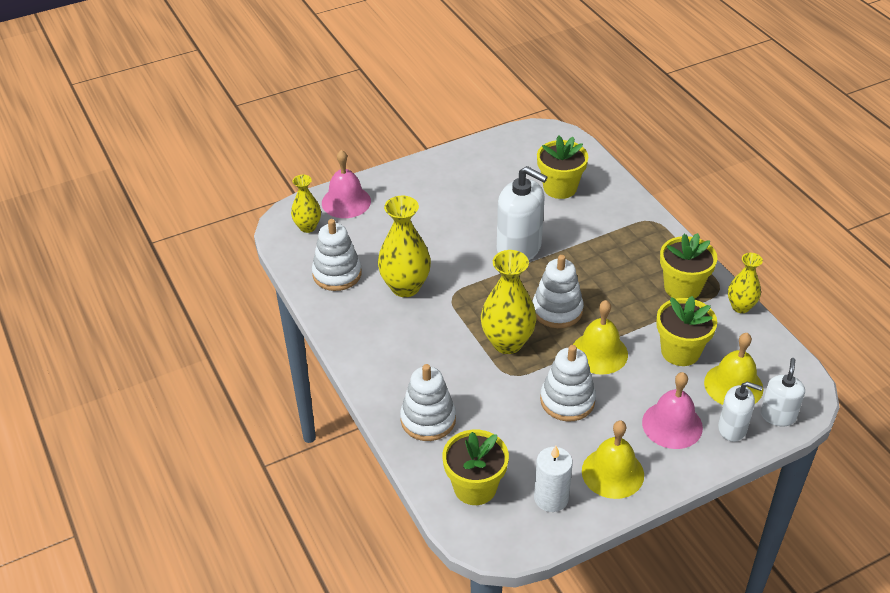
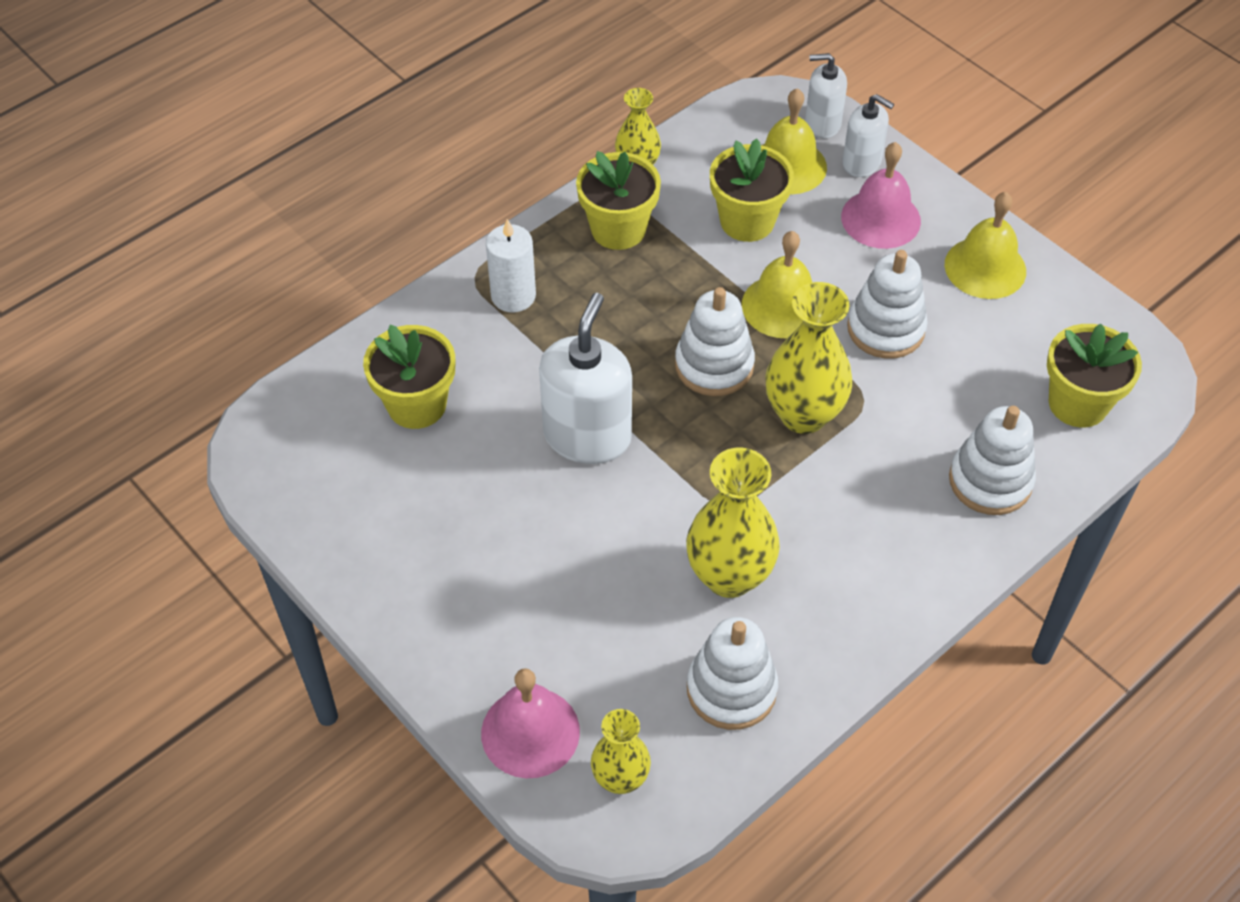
camera: 105 degrees left, 10 degrees up
(551, 498) = (1054, 322): white candle -> white candle (513, 296)
(732, 428) = (861, 163): white soap dispenser -> white soap dispenser turned 120 degrees clockwise

